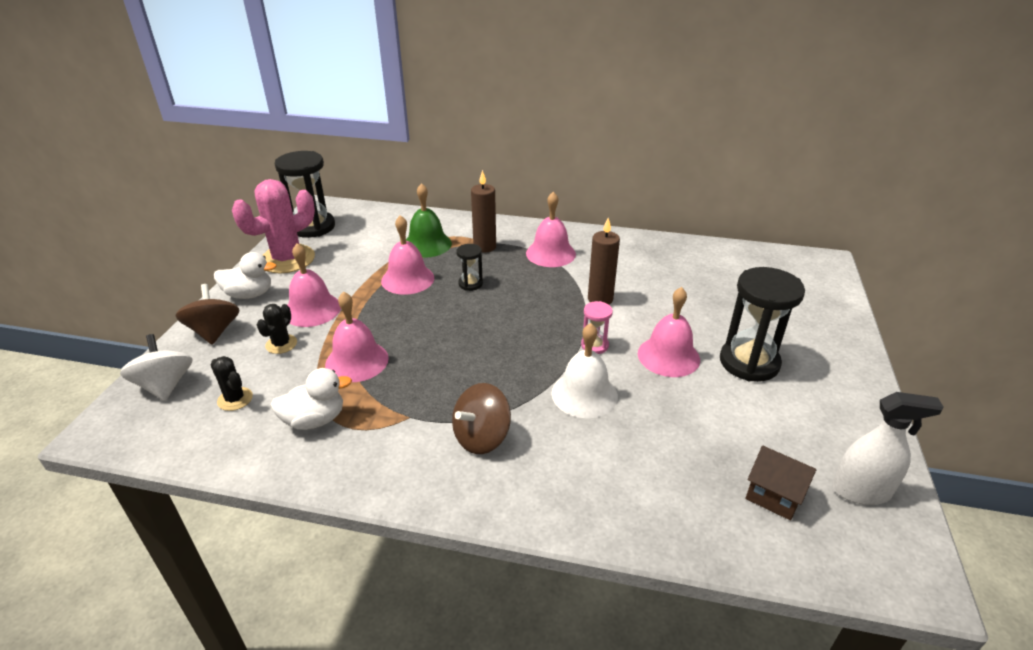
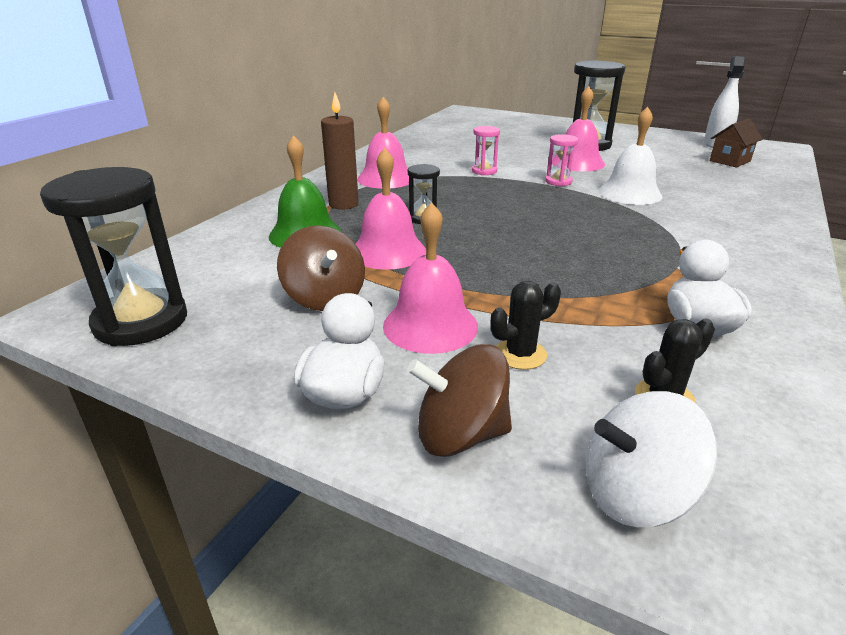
camera: 75 degrees left, 5 degrees down
(281, 344) = (520, 354): black cactus -> black cactus turned 60 degrees counterclockwise
(287, 259) = (242, 349): pink cactus -> none
(357, 361) = (571, 293): pink bell -> none
(481, 437) = (700, 236): brown spinning top -> brown spinning top (325, 298)
(600, 299) = (484, 171): brown candle -> pink hourglass

